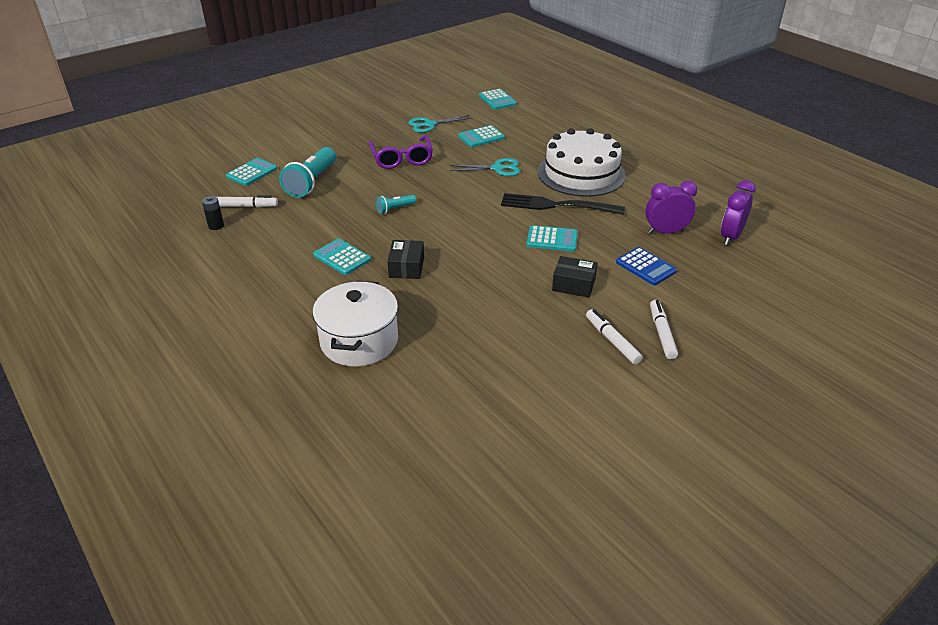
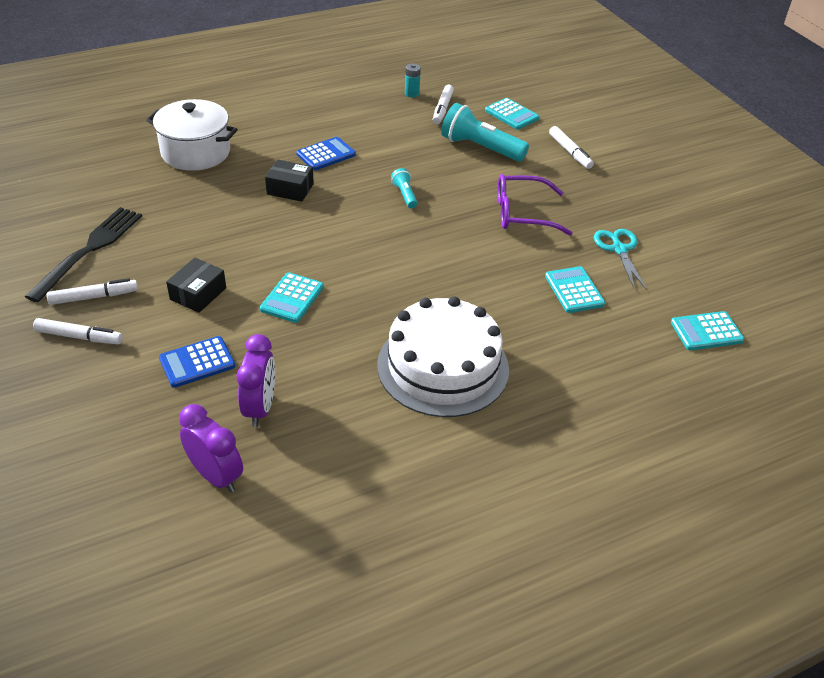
camera: 100 degrees right, 5 degrees up
(216, 226) = (412, 94): black battery -> turquoise battery
(309, 145) = (570, 152): none -> white marker
(342, 257) = (326, 154): turquoise calculator -> blue calculator
(497, 168) = (478, 288): turquoise scissors -> none
(556, 205) = (366, 321): black fork -> black fork (89, 250)

